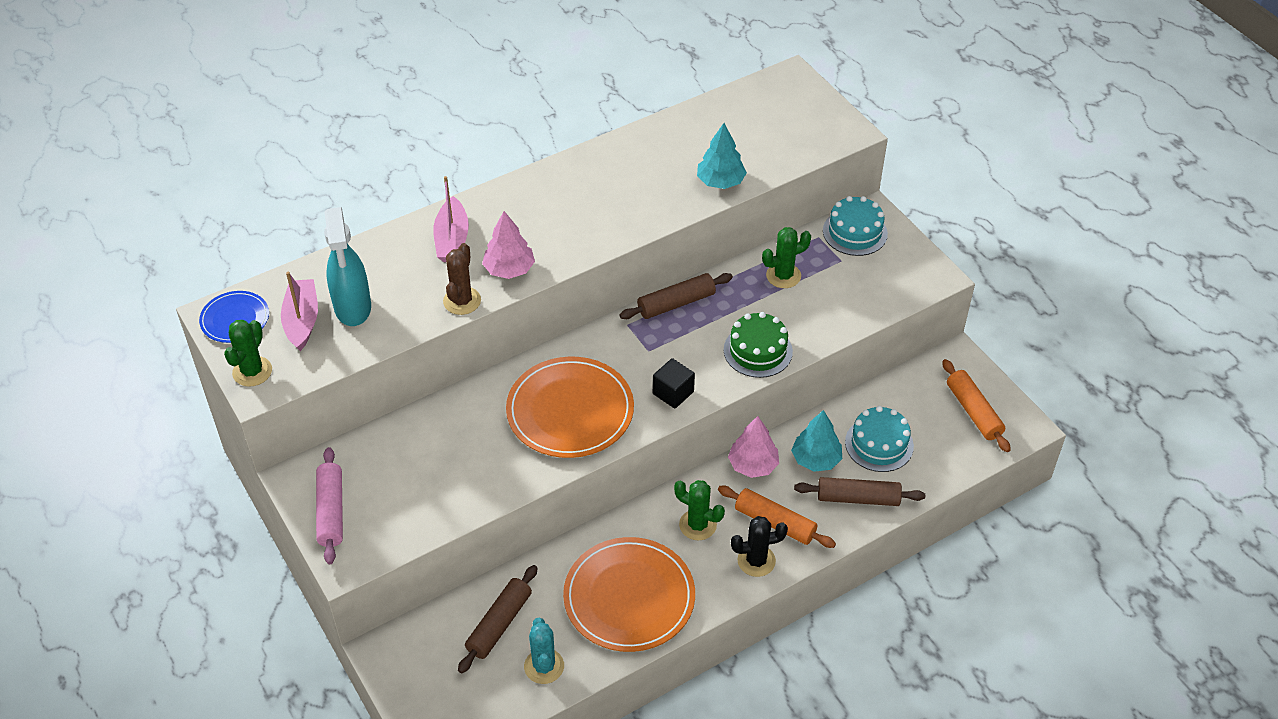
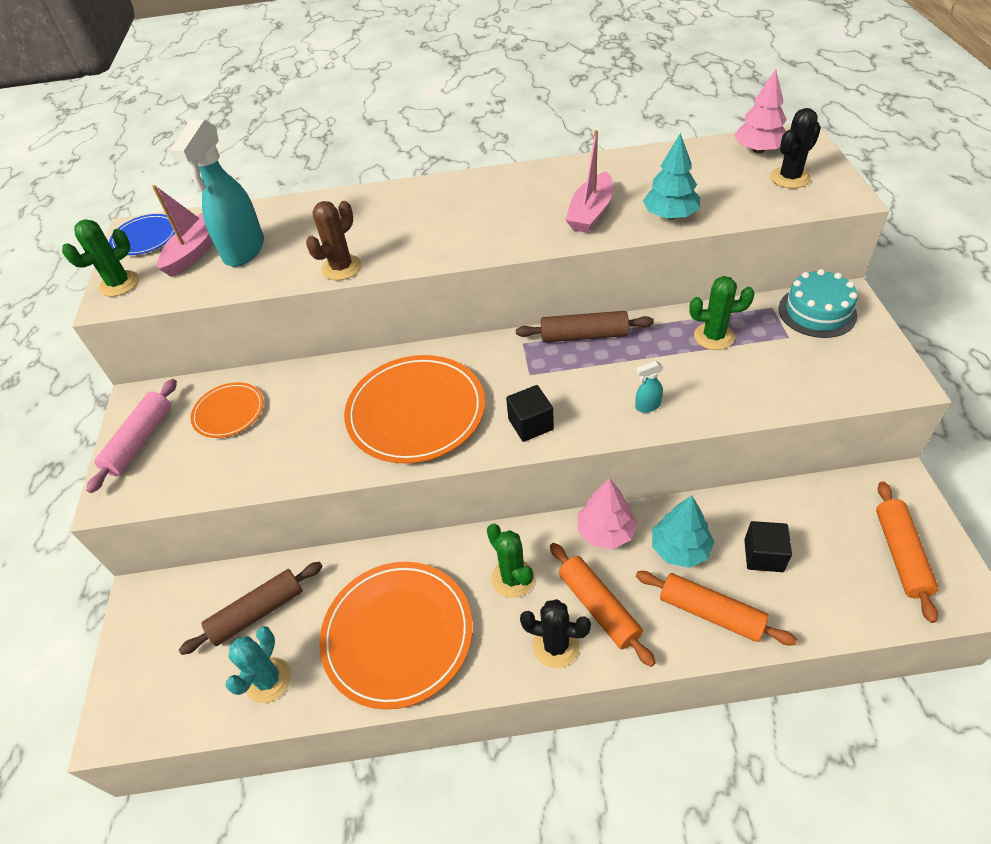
camera: 30 degrees right, 0 degrees up
(397, 461) = (229, 412): none -> orange plate
(452, 240) = (373, 213): pink boat -> pink boat (591, 212)
(509, 269) = (405, 250): pink tree -> pink tree (758, 150)
(758, 351) = (647, 406): green cake -> turquoise spray bottle
(801, 122) = (790, 178): none -> black cactus
(858, 498) = (710, 613): brown rolling pin -> orange rolling pin
(879, 444) = (763, 555): turquoise cake -> black cube

